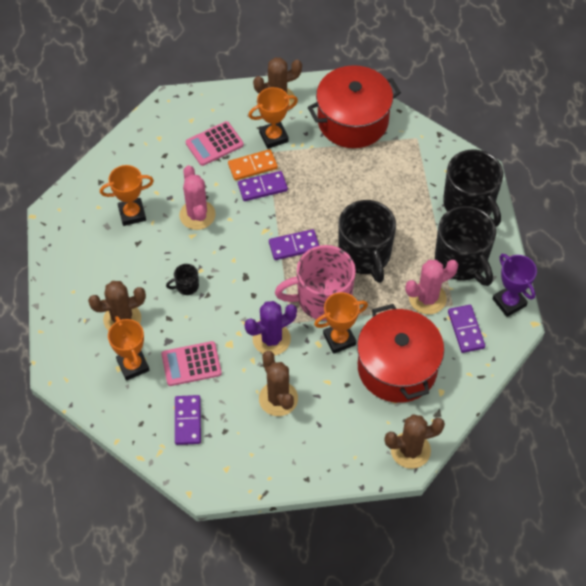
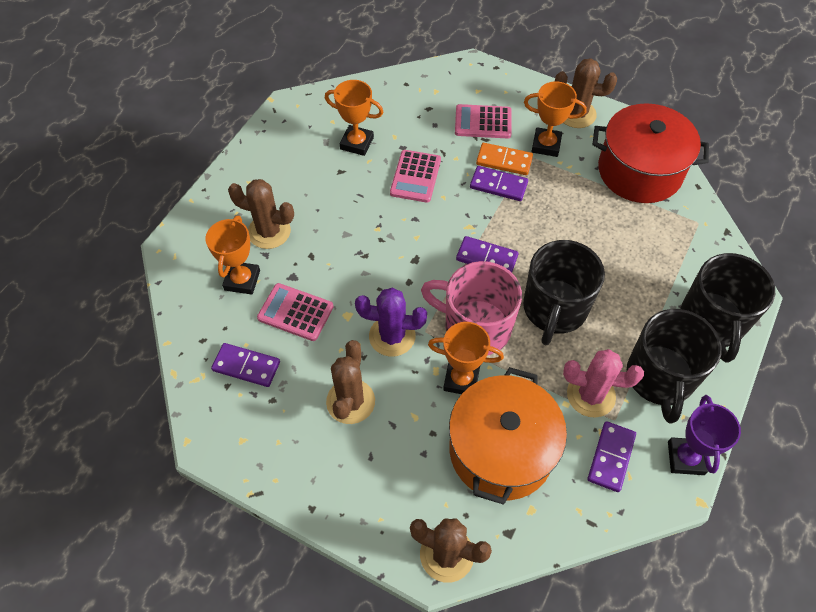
camera: 35 degrees right, 0 degrees up
(186, 286) = (352, 236): black mug -> none
(188, 421) = (246, 366): purple domino -> purple domino turned 75 degrees clockwise
(197, 215) = (415, 176): pink cactus -> pink calculator
(397, 368) = (501, 450): red pot -> orange pot

